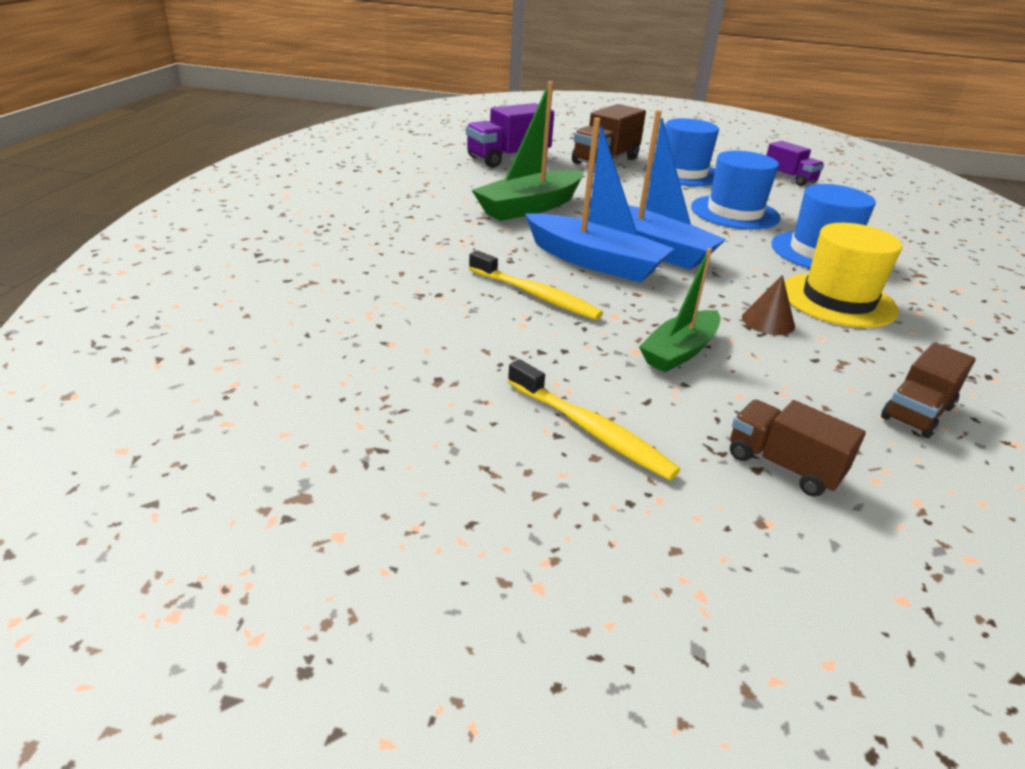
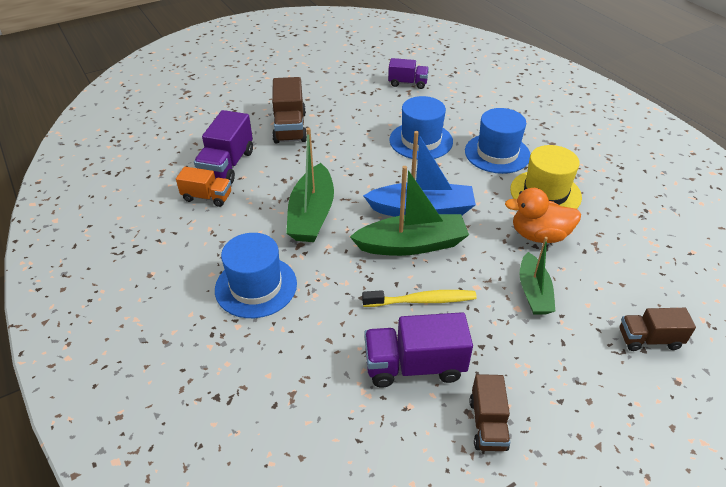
camera: 40 degrees left, 10 degrees up
(446, 325) = (414, 366): none -> purple truck
(459, 166) = (207, 197): none -> orange truck
(590, 430) = (567, 384): yellow toothbrush -> none
(595, 261) = (412, 244): blue boat -> green boat
(683, 173) = (349, 114): blue hat -> blue hat (256, 286)
(768, 321) = (539, 235): brown cone -> orange duck
(917, 413) = (650, 259): brown truck -> brown truck (487, 424)

